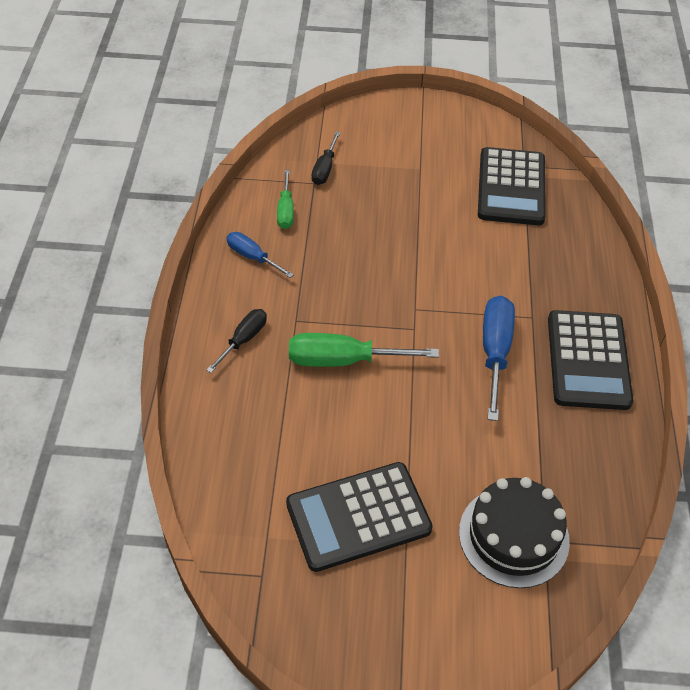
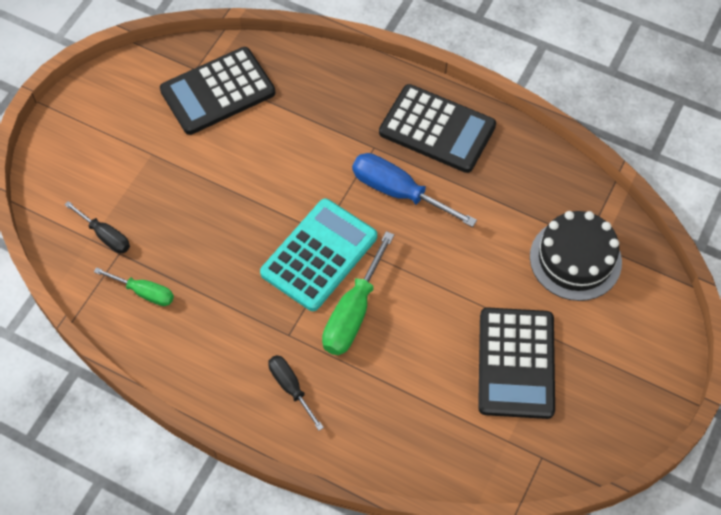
camera: 65 degrees left, 10 degrees up
(252, 257) = (191, 344): blue screwdriver -> none
(389, 314) = (319, 255): none -> turquoise calculator
(511, 187) = (218, 92): black calculator -> black calculator turned 120 degrees clockwise

